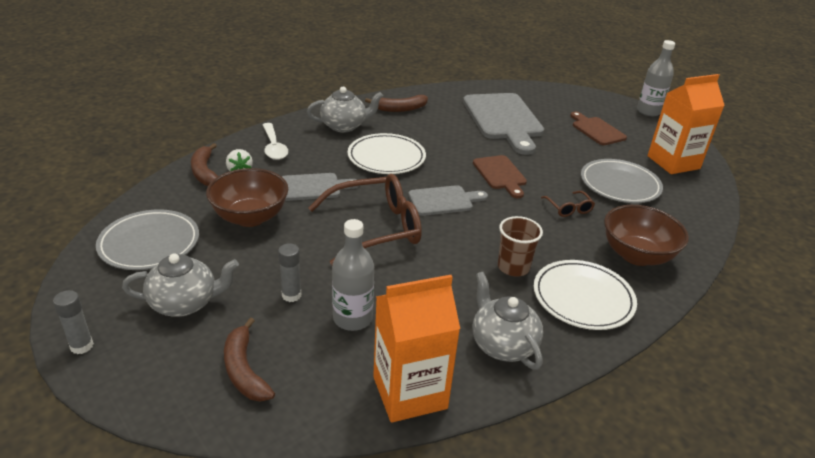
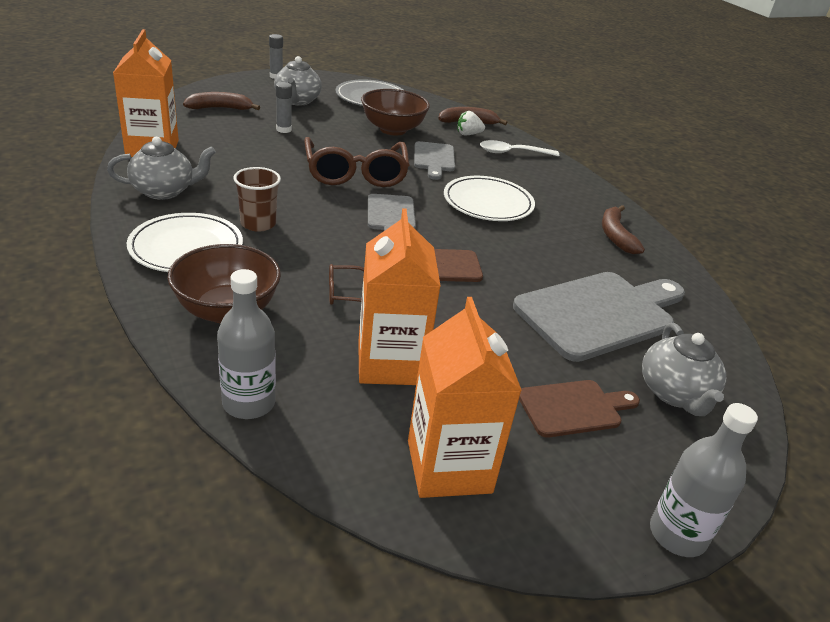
camera: 100 degrees right, 0 degrees up
(344, 126) = (562, 193): grey teapot -> grey teapot (675, 394)
(352, 318) = (242, 144): grey bottle -> grey bottle (249, 403)
(504, 119) = (599, 313): grey cutting board -> grey cutting board turned 150 degrees clockwise
(620, 184) = (390, 363): grey plate -> orange carton

